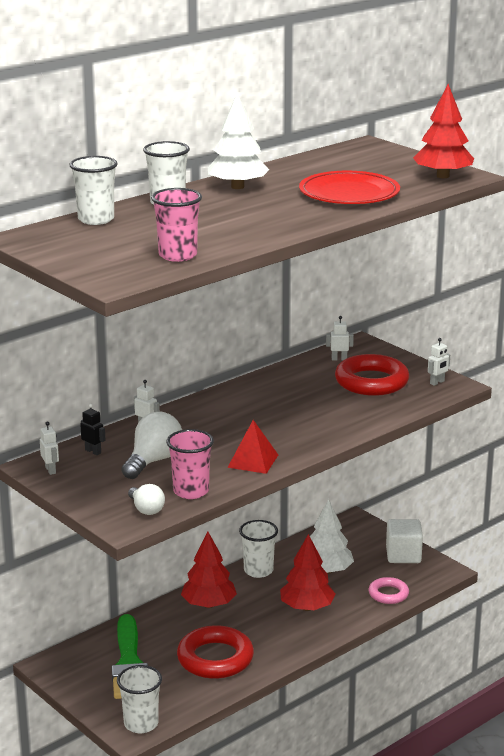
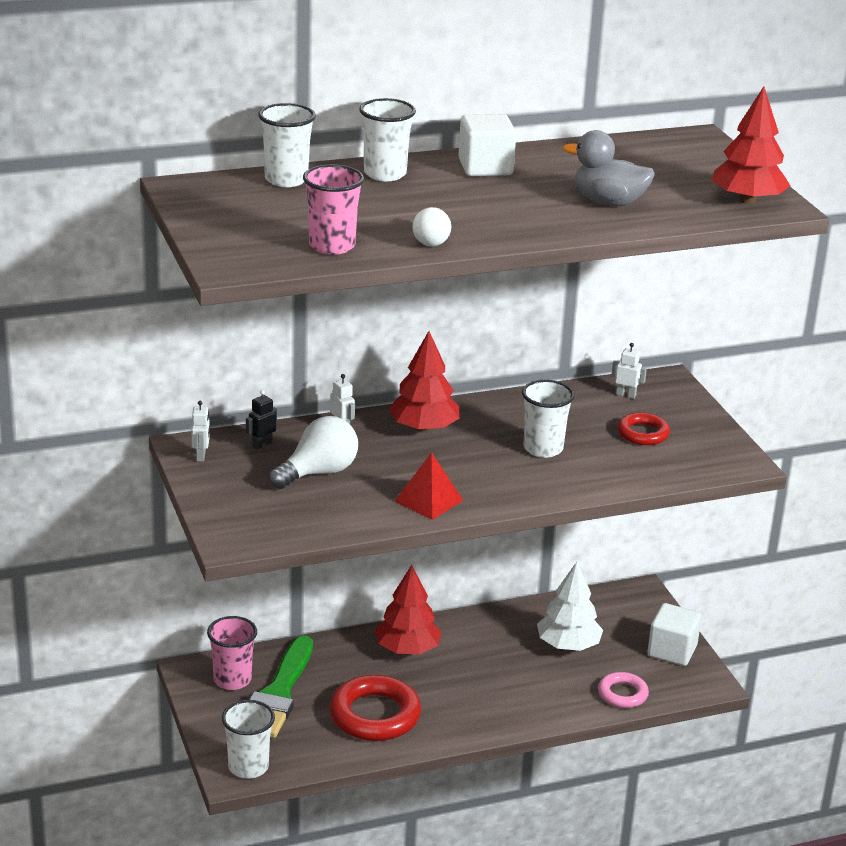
camera: 20 degrees right, 5 degrees up
(93, 451) = (262, 445): black robot -> black robot turned 105 degrees counterclockwise
(146, 509) = (268, 529): white light bulb -> white light bulb (429, 240)
(191, 491) = (332, 520): pink cup -> pink cup (232, 680)
(237, 187) = (485, 167): white tree -> white cube
(258, 571) = (488, 624): white cup -> white cup (543, 448)
(307, 607) = (516, 684): red tree -> red tree (423, 428)
(349, 193) = (608, 202): red plate -> grey duck
(371, 382) = (642, 433): red ring -> red ring, size x0.56
(437, 382) = (722, 453): white robot -> none

